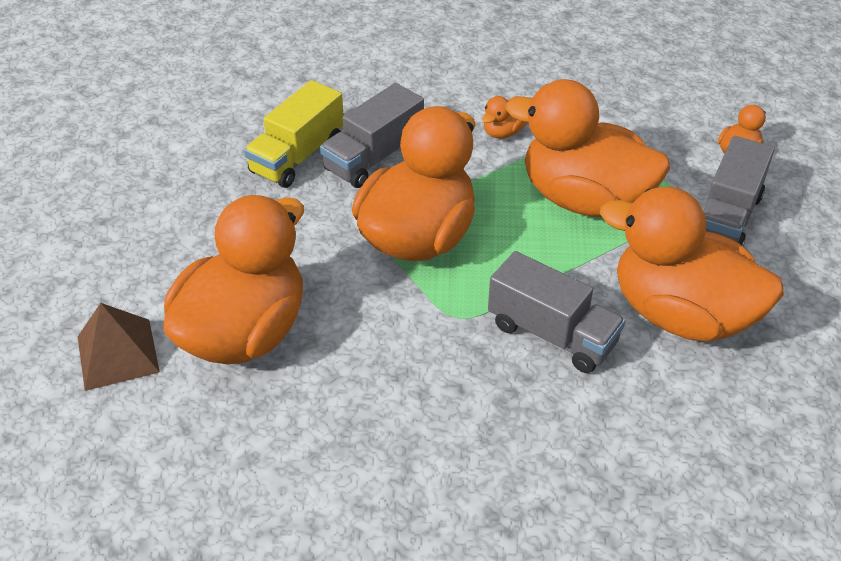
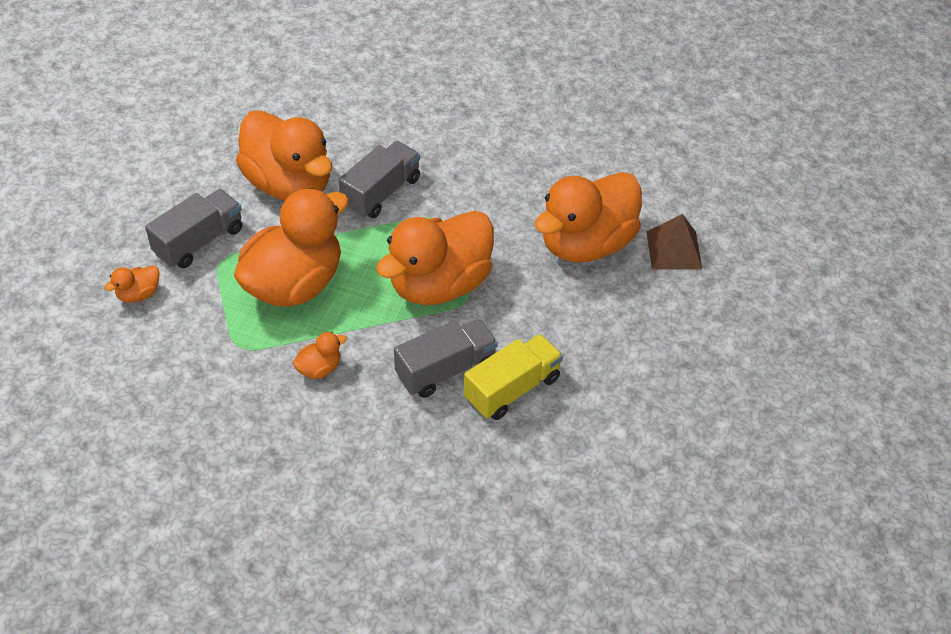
camera: 165 degrees left, 5 degrees up
(552, 334) = (381, 193): grey truck -> grey truck turned 75 degrees clockwise
(584, 199) = (294, 284): orange duck -> orange duck turned 90 degrees counterclockwise

